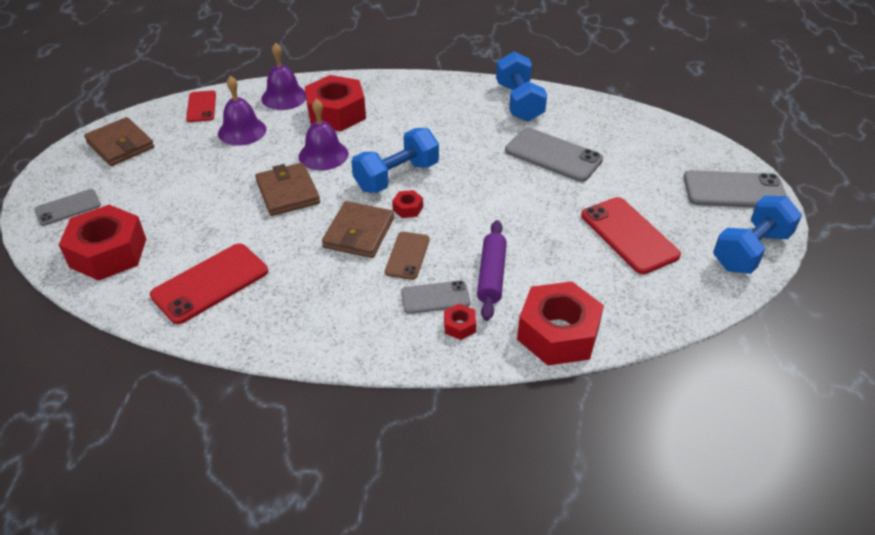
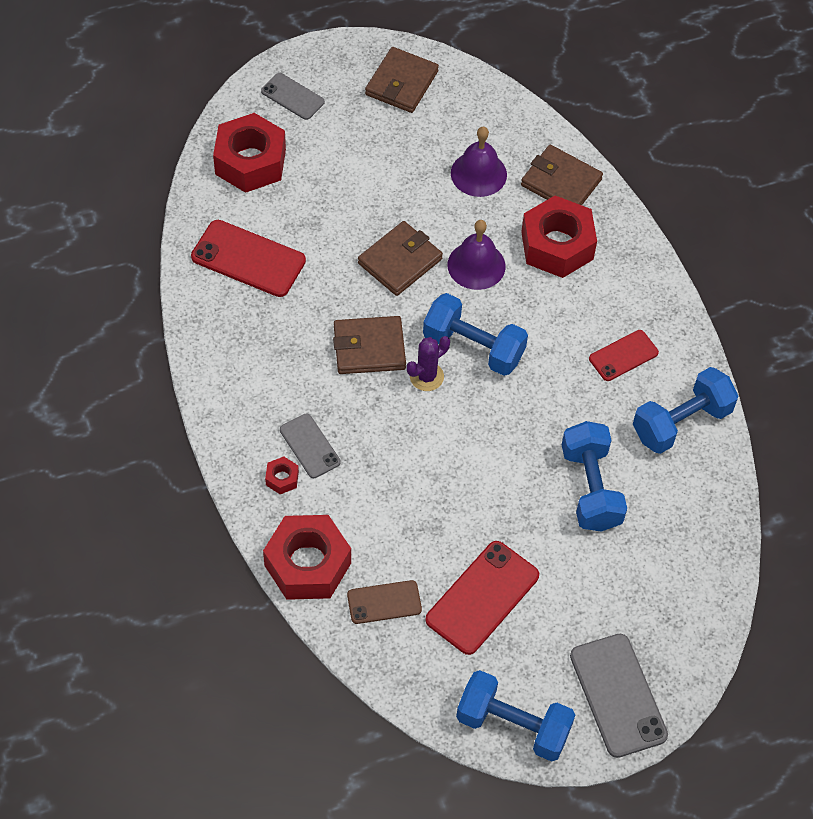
camera: 65 degrees right, 15 degrees up
(201, 107) = (501, 116): red phone -> red phone (623, 356)
(284, 97) = (561, 182): purple bell -> brown wallet
(407, 255) = (356, 402): brown phone -> brown phone (384, 602)
(408, 208) = (426, 376): red nut -> purple cactus
(491, 275) = (361, 484): purple rolling pin -> none
(553, 155) = (590, 488): grey phone -> blue dumbbell

